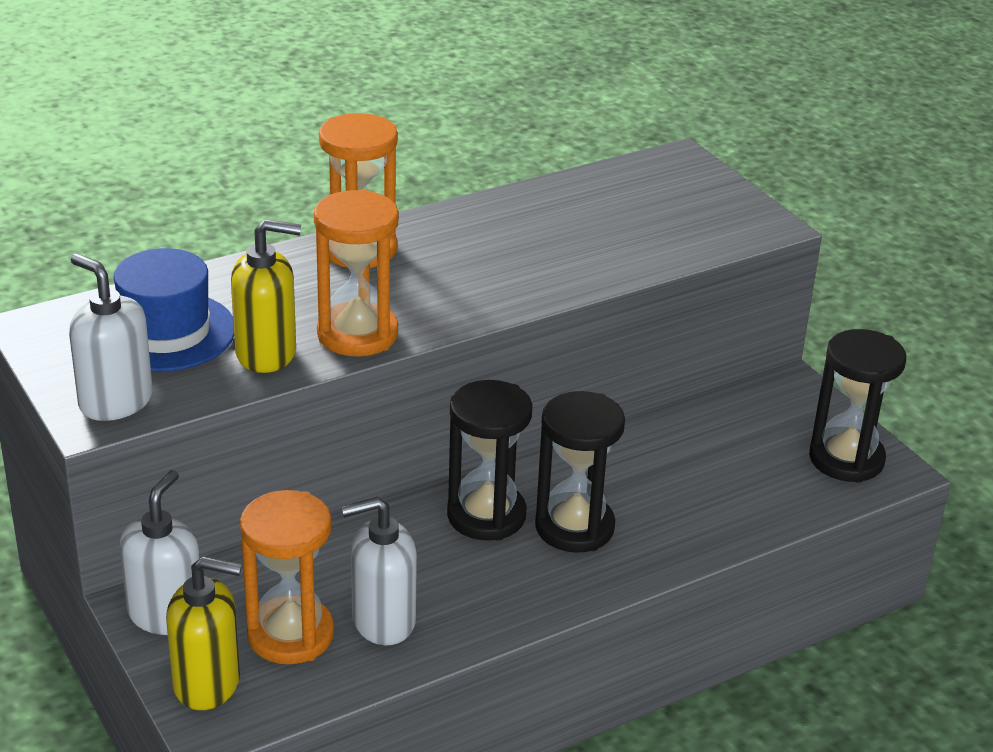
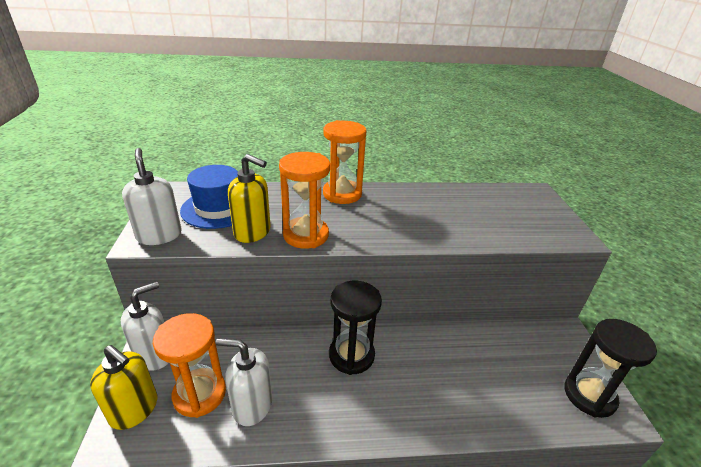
camera: 25 degrees right, 0 degrees up
(574, 527) = (396, 382): black hourglass -> none

